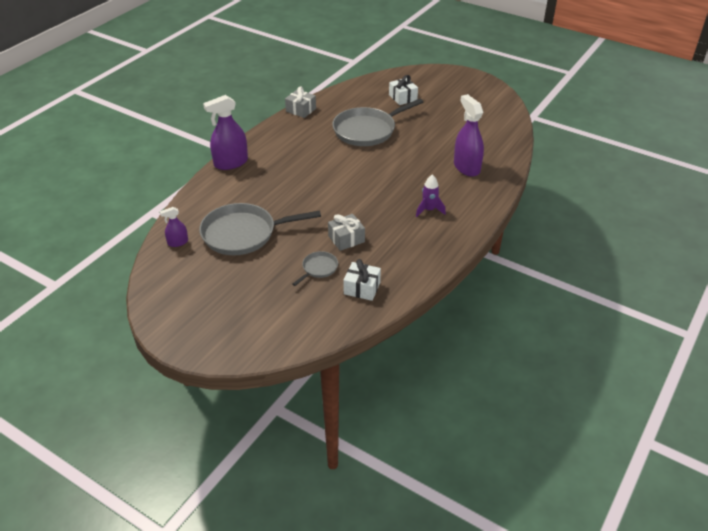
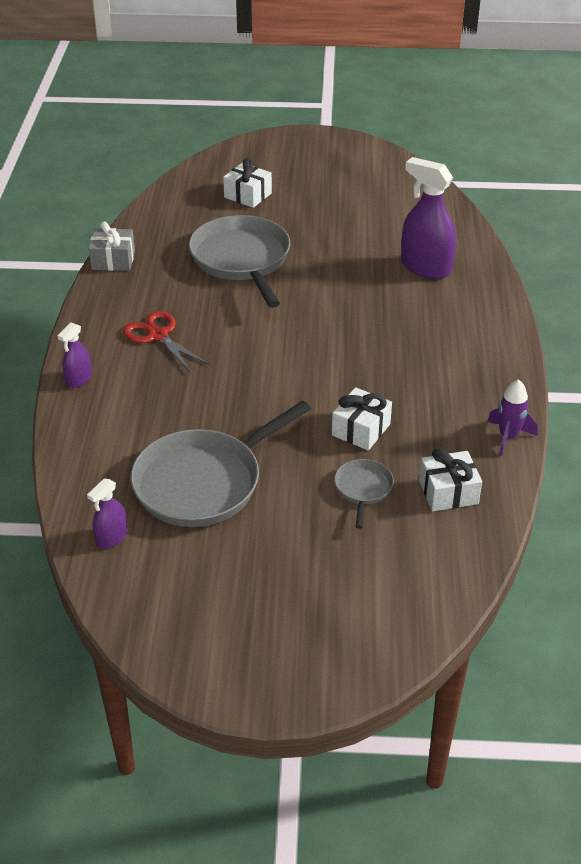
camera: 30 degrees left, 0 degrees up
(231, 163) = (79, 379): purple spray bottle -> purple spray bottle, size x0.52
(288, 155) = (158, 336): none -> red scissors
(346, 239) = (361, 430): grey gift -> white gift
(367, 130) = (241, 259): grey pan -> grey pan turned 135 degrees clockwise
(429, 210) = (432, 345): purple rocket -> purple rocket (508, 437)

